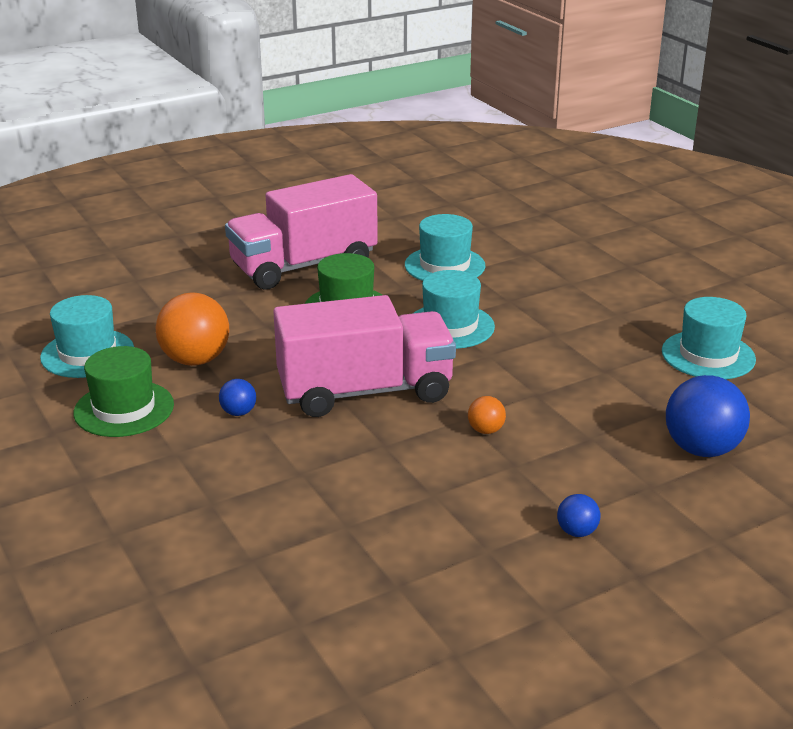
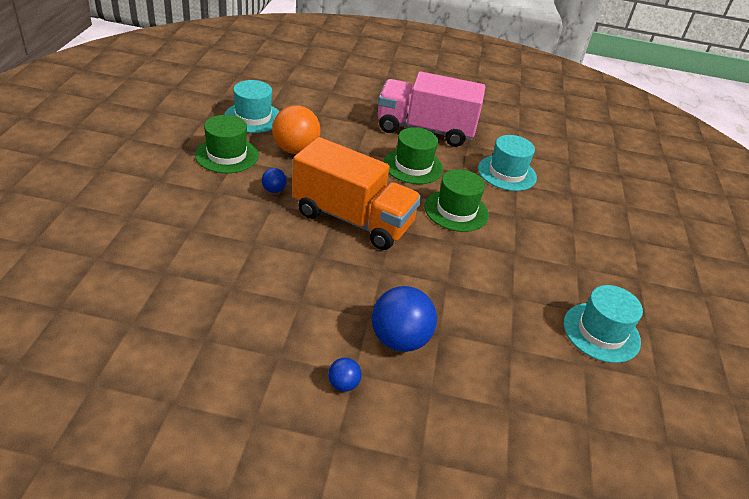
camera: 35 degrees right, 10 degrees up
(365, 391) = (352, 219): pink truck -> orange truck
(450, 326) = (456, 210): turquoise hat -> green hat
(486, 430) = (384, 285): orange ball -> none
(702, 449) = (501, 391): blue ball -> blue ball (399, 340)

